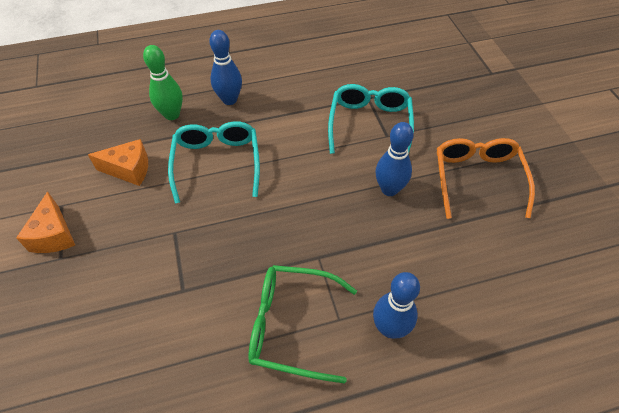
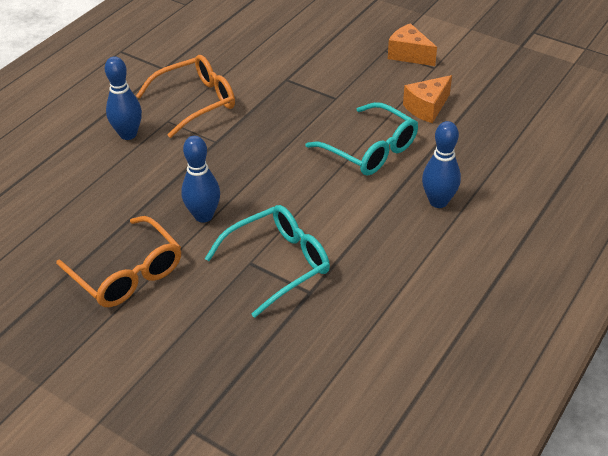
camera: 140 degrees right, 10 degrees down
(172, 115) = (464, 159): green bowling pin -> none
(291, 325) = (196, 102): green glasses -> orange glasses
(370, 124) = (278, 263): turquoise glasses -> turquoise glasses turned 90 degrees counterclockwise

